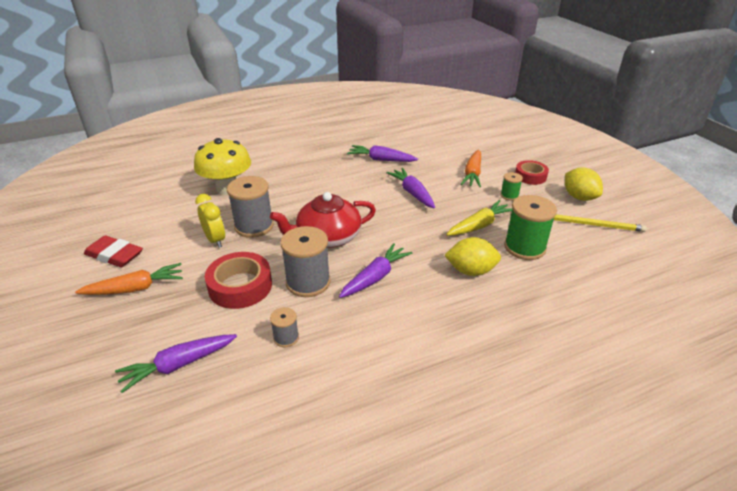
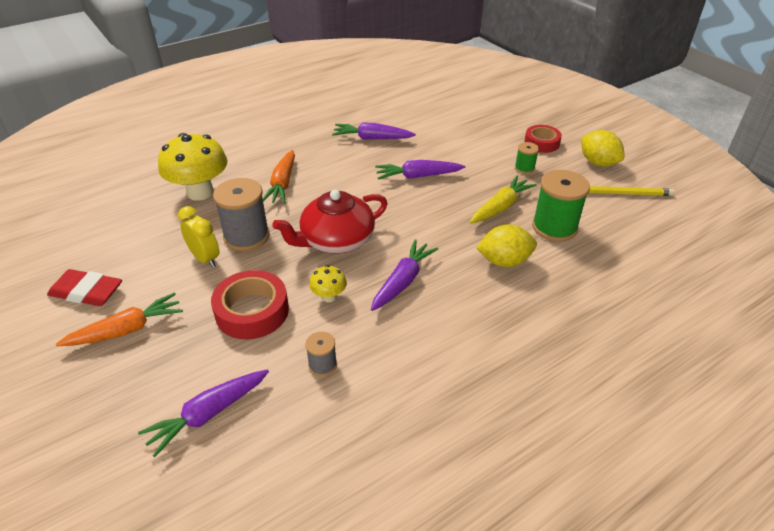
camera: 10 degrees left, 5 degrees up
(308, 282) = (329, 296): grey spool -> yellow mushroom
(412, 193) = (418, 176): purple carrot -> purple carrot turned 60 degrees counterclockwise
(472, 174) = (479, 146): orange carrot -> orange carrot (283, 183)

